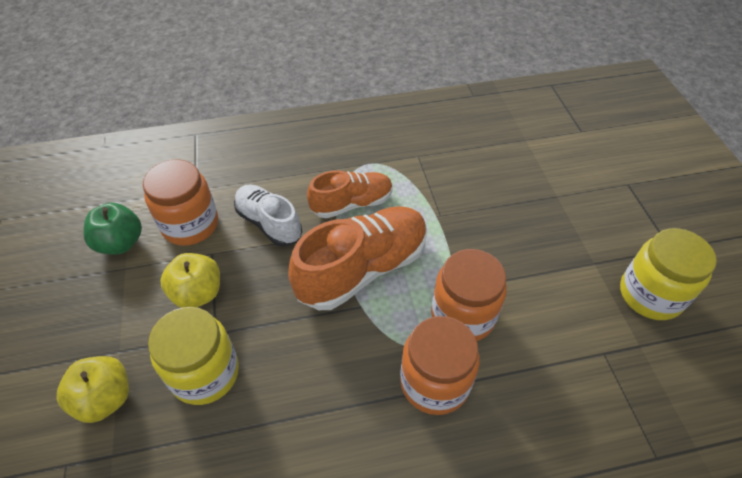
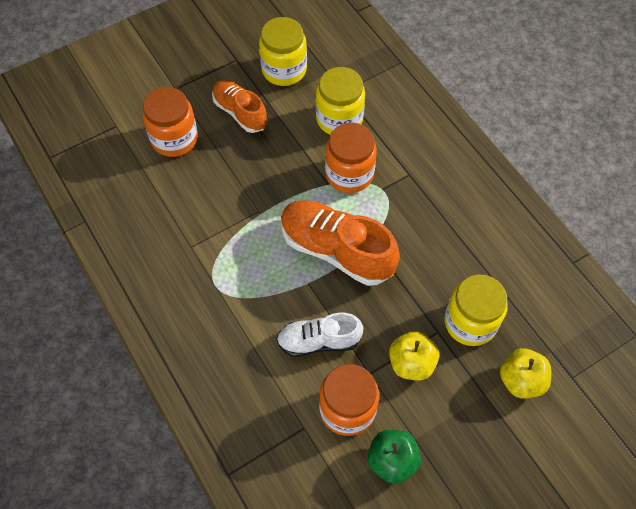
camera: 110 degrees left, 10 degrees up
(269, 223) = (319, 341): white shoe -> white shoe turned 60 degrees clockwise
(352, 204) = (271, 282): orange shoe -> orange shoe (240, 112)
(434, 382) = (408, 178): orange jar -> orange jar (174, 138)
(554, 333) = (339, 119): none -> yellow jar

